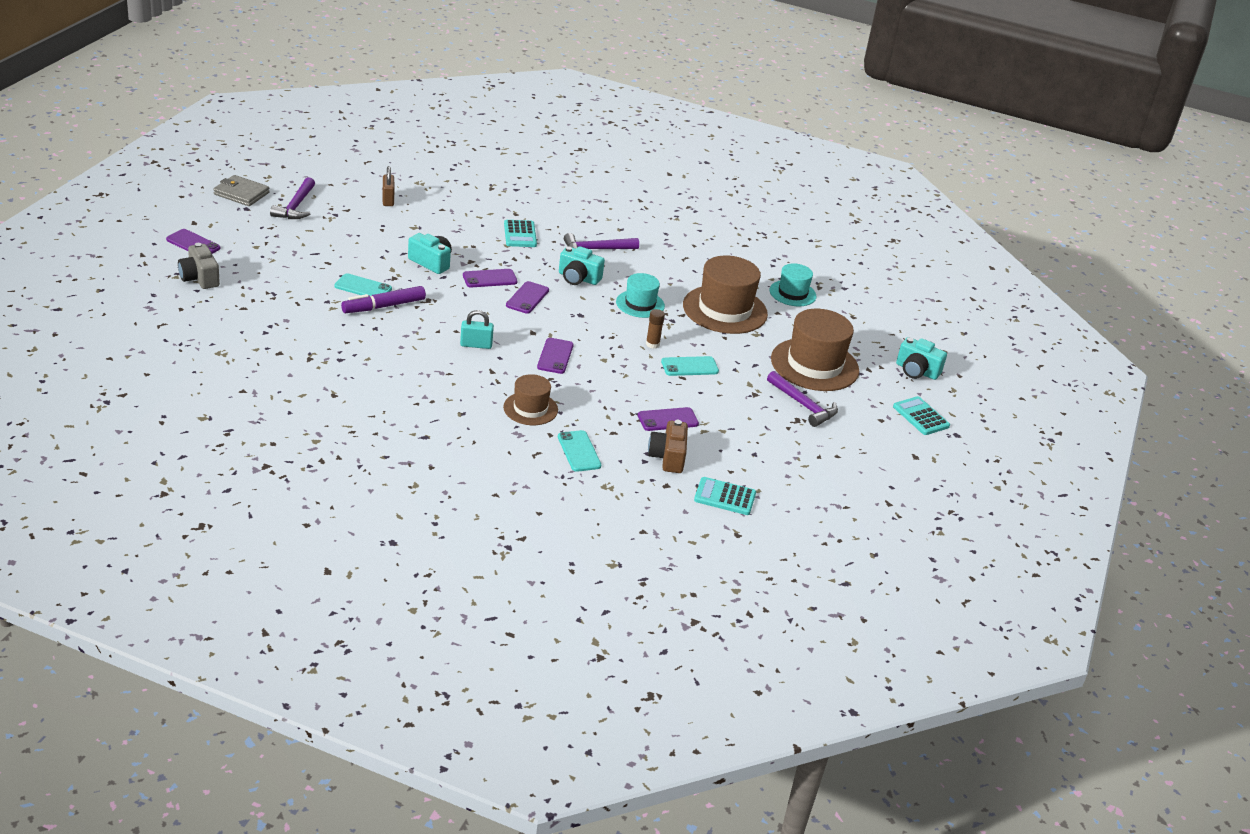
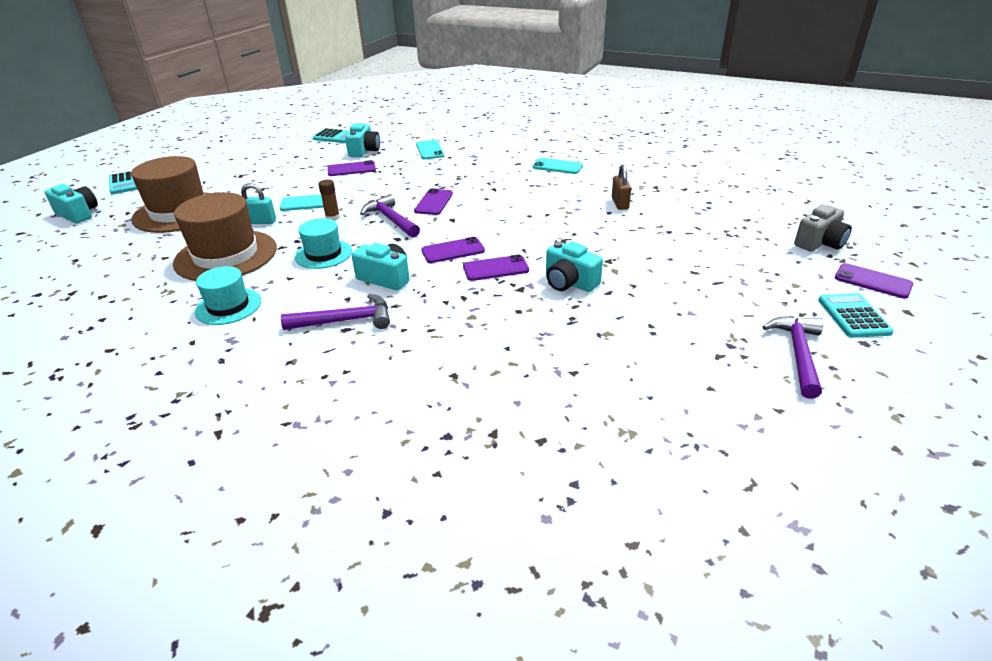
camera: 170 degrees left, 0 degrees up
(200, 278) = (819, 243): grey camera -> grey camera turned 75 degrees clockwise
(241, 193) = (900, 371): grey wallet -> none
(363, 287) = (638, 247): turquoise phone -> turquoise phone (557, 166)
(383, 306) = (608, 231): purple marker -> none
(388, 200) = (665, 383): brown padlock -> brown padlock (620, 203)
(476, 345) = (508, 206): turquoise padlock -> turquoise padlock (260, 222)
(520, 234) = (451, 335): turquoise calculator -> turquoise calculator (853, 316)
(527, 298) = (453, 251): purple phone -> purple phone turned 45 degrees clockwise
(530, 408) = (462, 168): brown hat -> none
(668, 457) = (364, 151): brown camera -> turquoise camera
(792, 293) = (118, 281): turquoise hat -> turquoise hat (228, 306)
(803, 405) = (225, 184): purple hammer -> purple hammer (391, 219)

